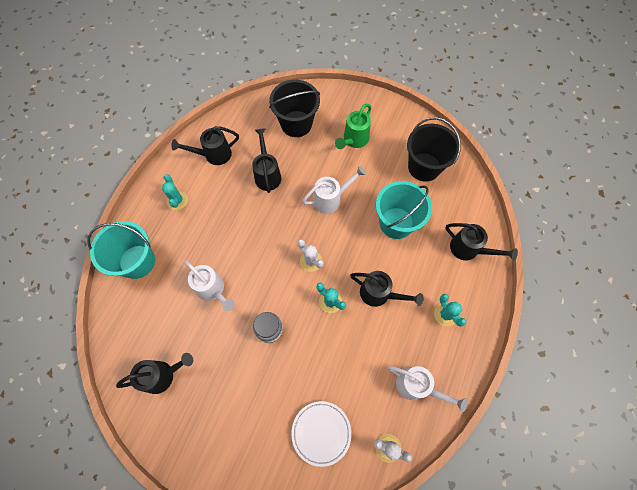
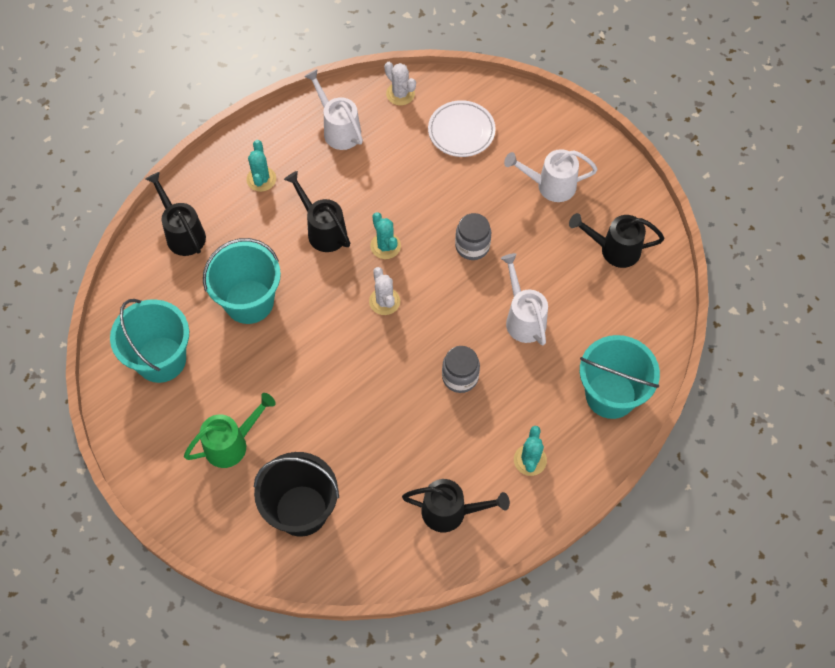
camera: 155 degrees left, 5 degrees down
(239, 232) = (460, 377): none -> grey jar
(267, 174) = (385, 445): black watering can -> none
(331, 199) = (315, 369): white watering can -> white watering can (550, 185)
(424, 167) = (161, 359): black bucket -> turquoise bucket

